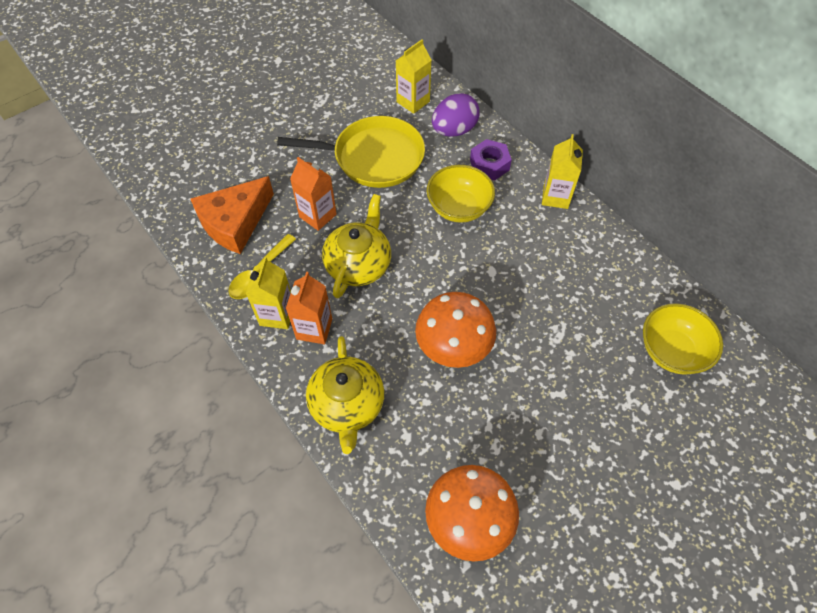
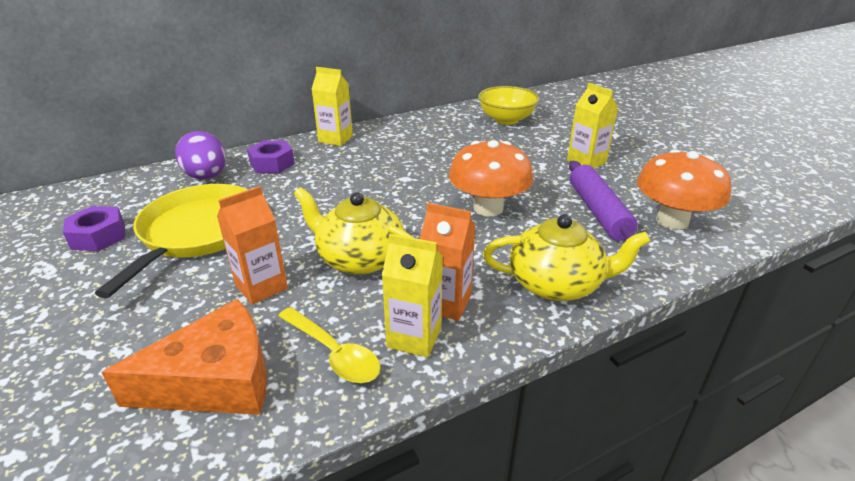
camera: 80 degrees left, 25 degrees down
(235, 222) = (215, 380): orange cheese -> orange cheese turned 75 degrees counterclockwise
(359, 107) = (98, 236): none -> purple nut
(413, 102) = (134, 197): yellow carton -> yellow carton (586, 162)
(459, 208) = (316, 186): yellow bowl -> none
(469, 446) = (598, 212): none -> purple rolling pin

